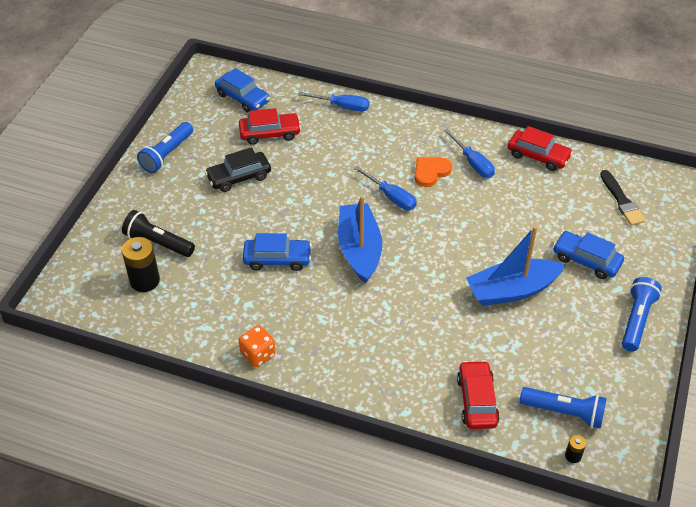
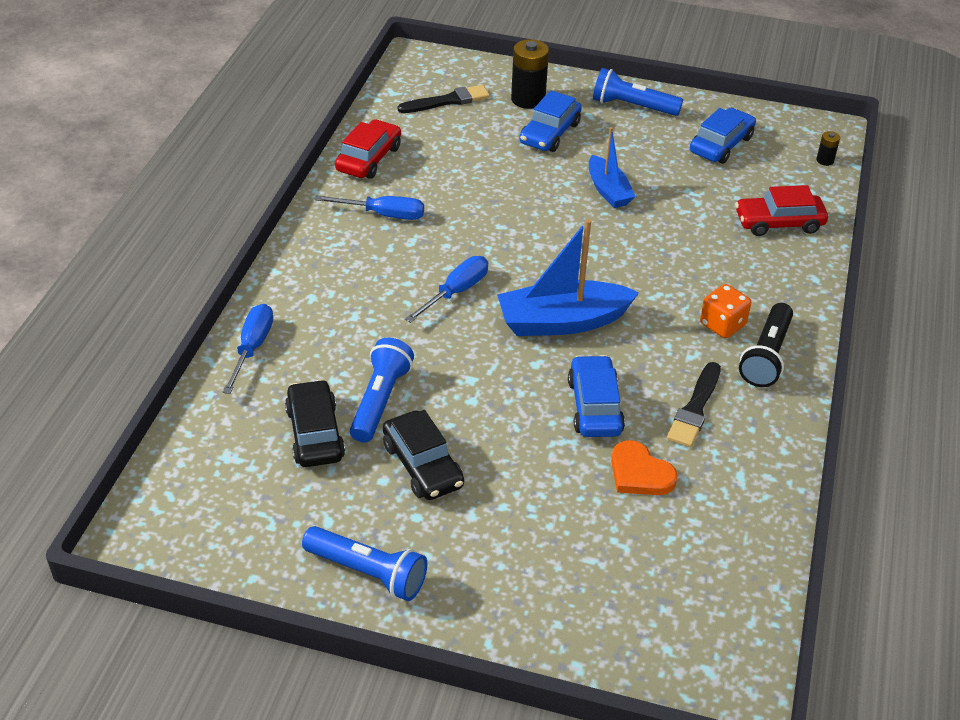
camera: 95 degrees left, 5 degrees down
(145, 281) = (668, 564): black battery -> black battery (528, 99)
(158, 242) = (583, 557): black flashlight -> black flashlight (766, 356)
(242, 98) = (217, 477): blue car -> blue car (721, 144)
(258, 354) = (771, 415): orange dice -> orange dice (722, 325)
(269, 312) = (695, 408): none -> black brush
(270, 133) = (315, 433): red car -> black car
(430, 172) = (403, 254): orange heart -> orange heart (639, 473)
(473, 163) = (384, 215): blue screwdriver -> blue screwdriver turned 45 degrees clockwise
(512, 290) = (608, 191): blue boat -> blue boat, size x0.61
(564, 412) = (772, 163): blue flashlight -> blue flashlight (380, 401)

